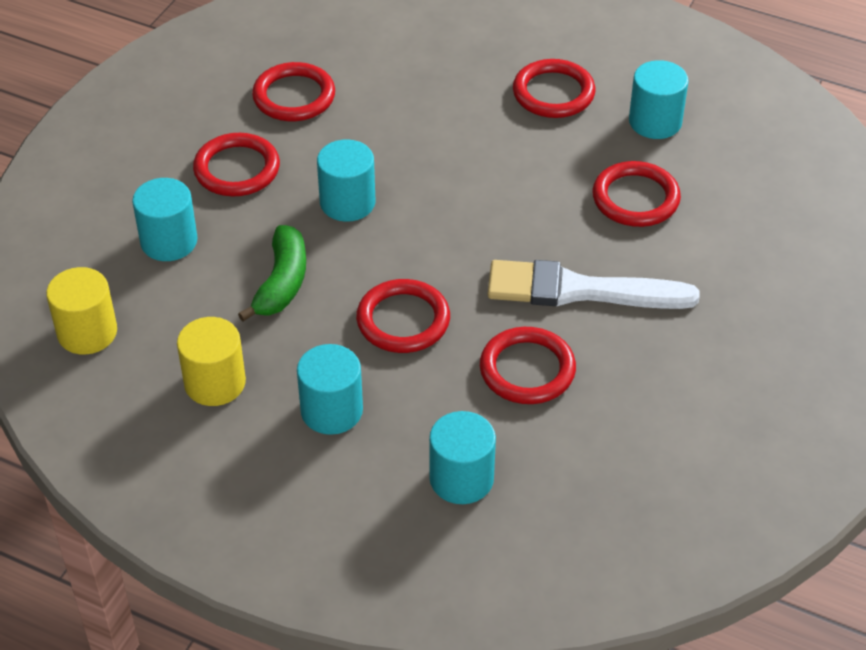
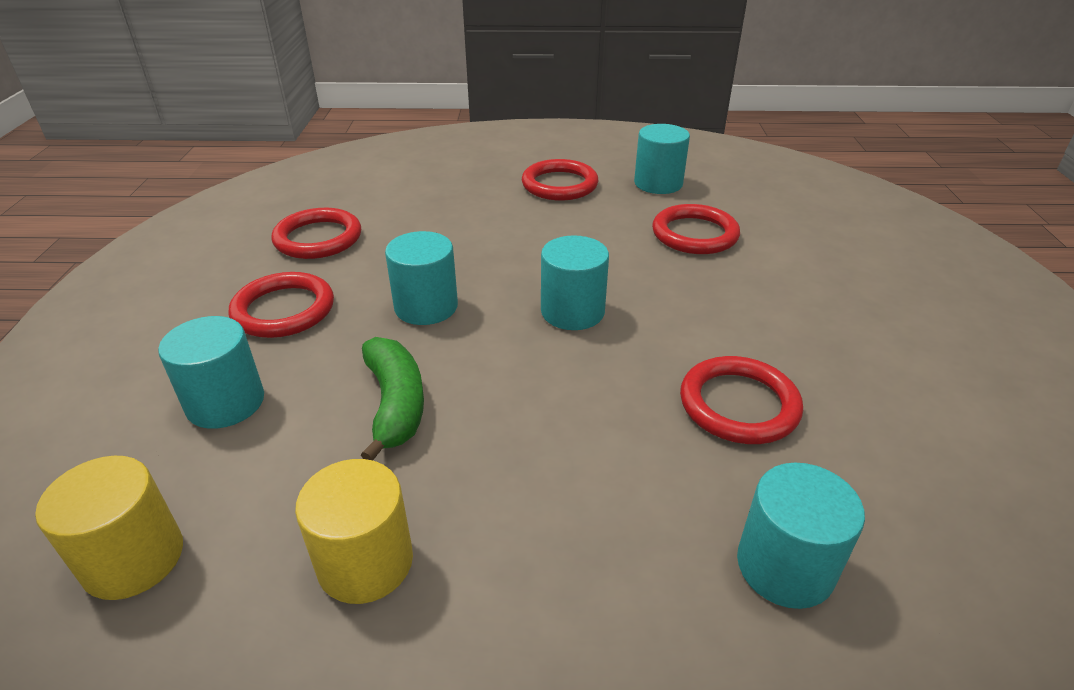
camera: 25 degrees left, 10 degrees down
(331, 410) = (552, 539): turquoise cylinder -> turquoise cylinder (572, 312)
(403, 320) = (564, 399): red ring -> none
(580, 290) = (718, 315): white brush -> none

